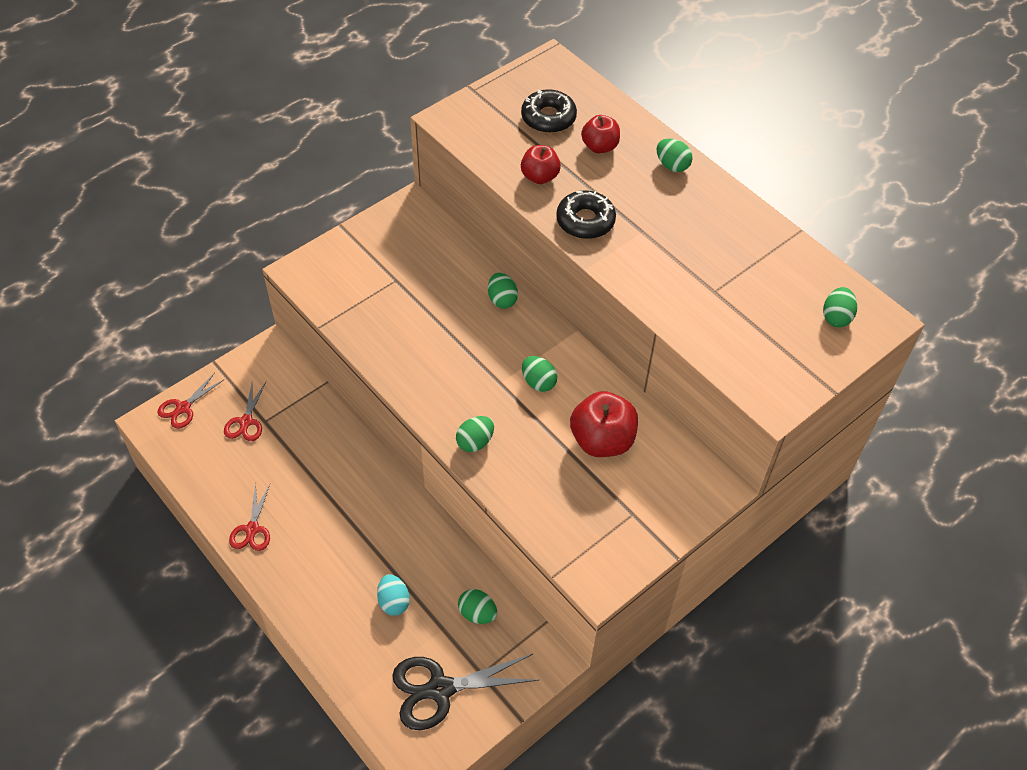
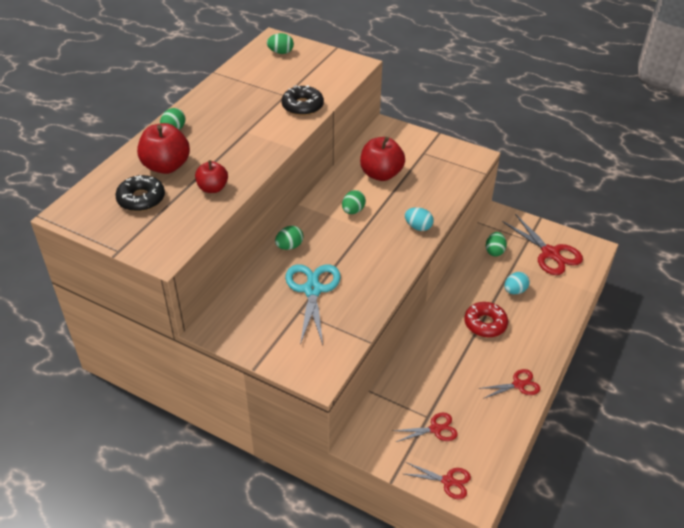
camera: 110 degrees left, 10 degrees down
(357, 537) = (485, 324): none -> red donut
(421, 300) = (312, 290): none -> turquoise scissors
(440, 689) = (550, 253): black scissors -> red scissors
(475, 442) = (418, 227): green egg -> turquoise egg
(585, 221) = (249, 157): black donut -> black donut (302, 106)
(600, 146) = (166, 166): red apple -> red apple, size x1.61

